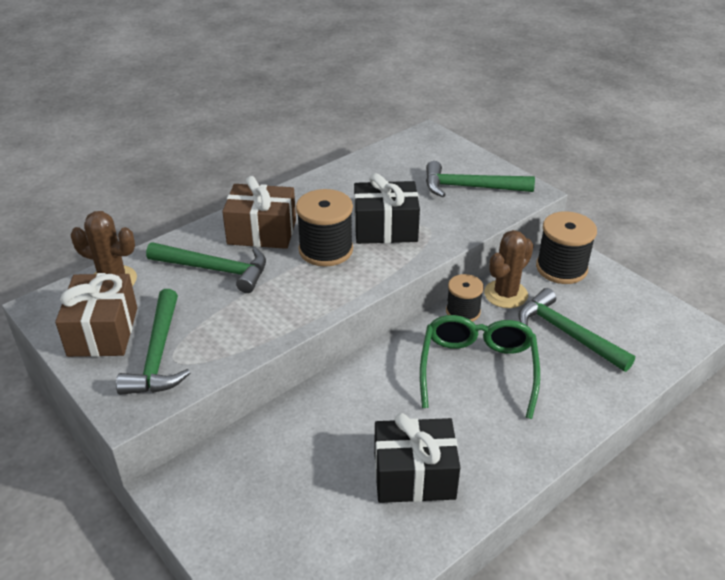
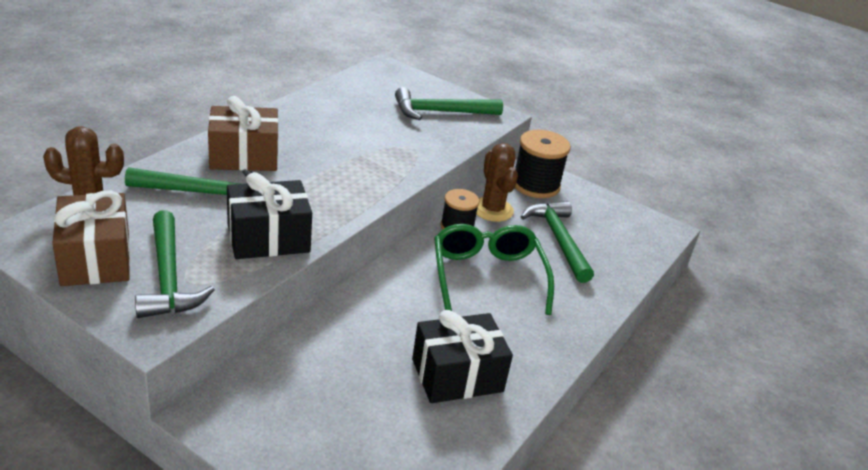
camera: 20 degrees left, 5 degrees down
(326, 250) = (317, 171): black spool -> none
(385, 228) = (371, 149): black gift -> black gift (268, 238)
(505, 294) = (492, 210): brown cactus -> brown cactus turned 45 degrees counterclockwise
(567, 333) = (558, 240): green hammer -> green hammer turned 45 degrees clockwise

